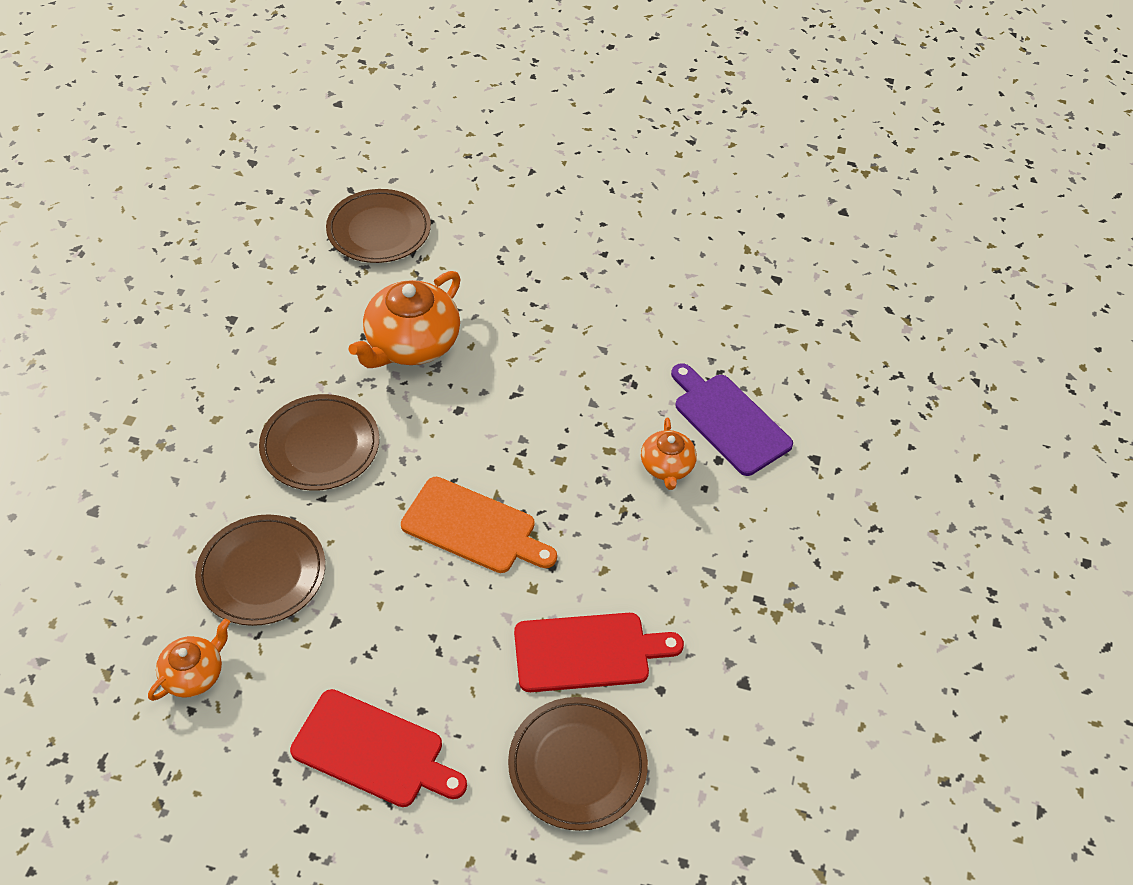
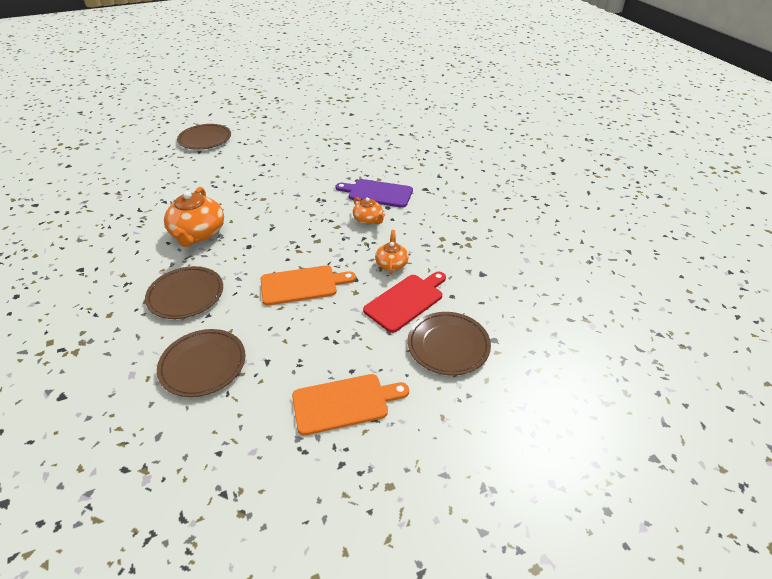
camera: 35 degrees left, 10 degrees down
(194, 674) = (204, 434): orange teapot -> orange teapot (391, 264)
(373, 751) = (344, 403): red cutting board -> orange cutting board
(379, 230) = (137, 201): brown plate -> brown plate (205, 139)

